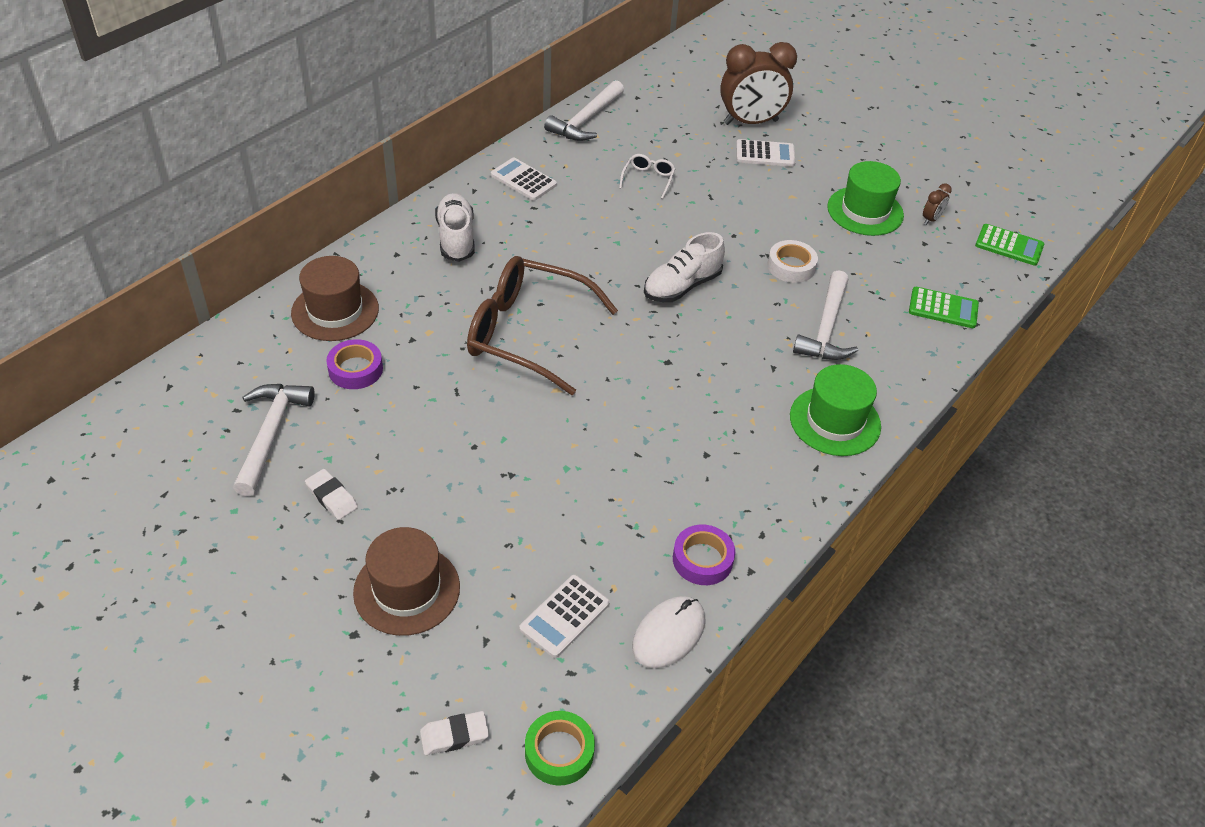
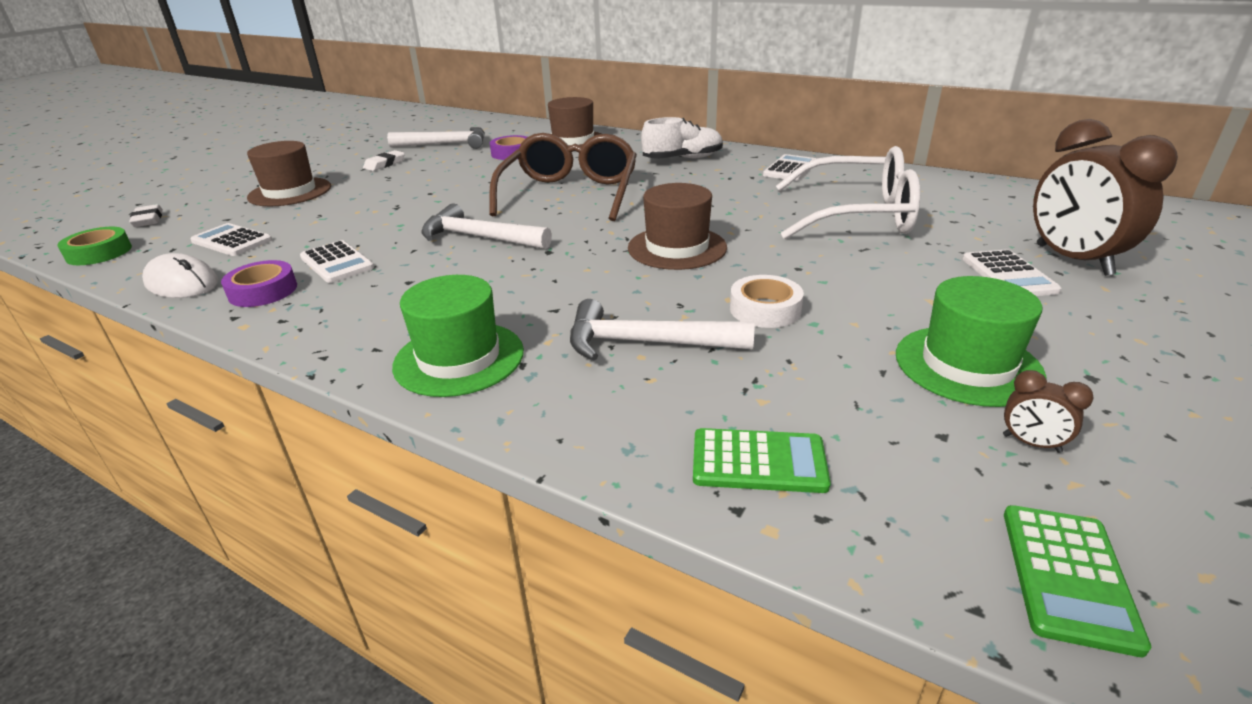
camera: 85 degrees right, 15 degrees down
(586, 120) = (925, 180): white hammer -> white hammer (479, 237)
(648, 179) = (856, 215): white glasses -> white glasses, size x2.43
(652, 510) = (337, 263): none -> white calculator
(682, 286) = (677, 248): white shoe -> brown hat
(943, 308) = (758, 461): green calculator -> green calculator turned 90 degrees counterclockwise

